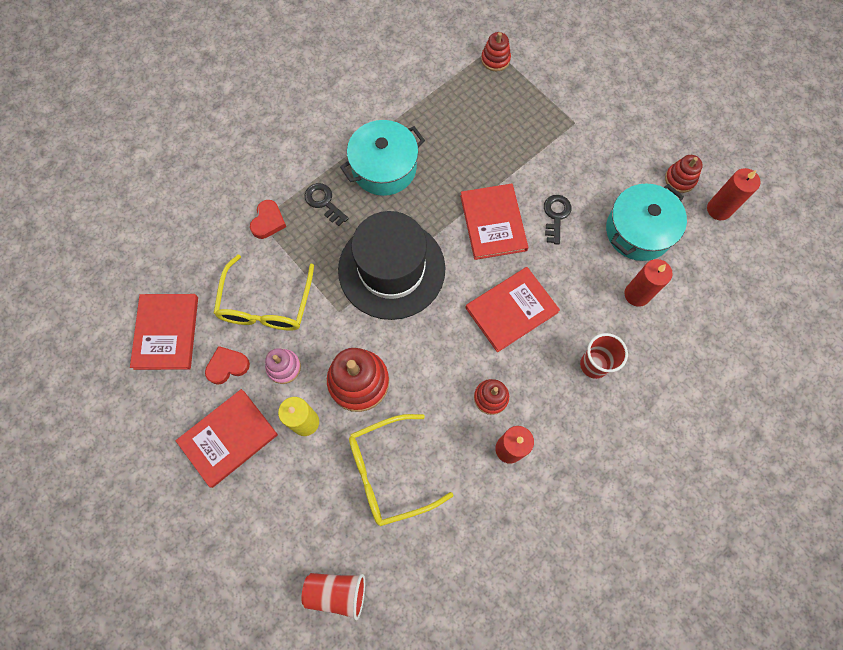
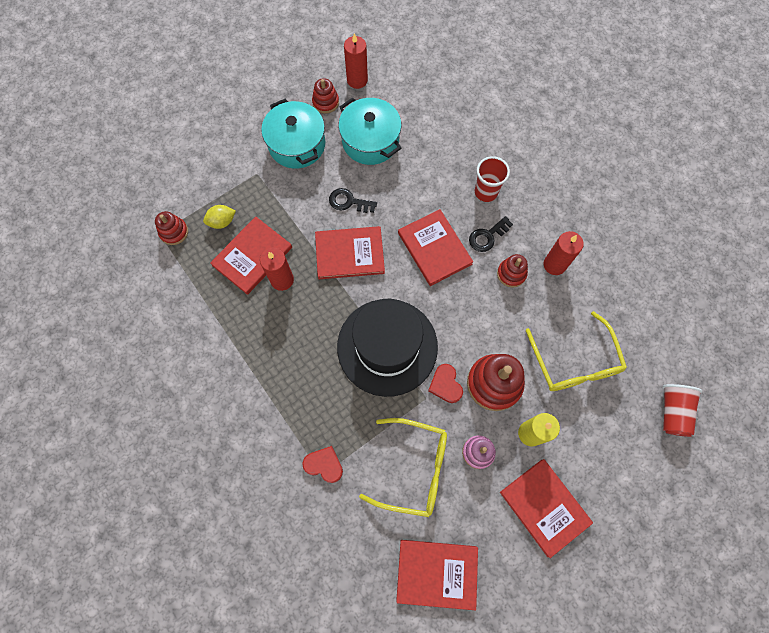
camera: 85 degrees left, 0 degrees up
(227, 366) = (475, 508): red heart -> red heart (445, 385)
(324, 202) = (309, 407): black key -> black key (487, 236)
(384, 168) = (279, 346): turquoise pot -> turquoise pot (297, 144)
(478, 131) = (252, 256): none -> red book
(513, 99) = (222, 222): none -> yellow lemon
(637, 294) = (427, 151): red candle -> red candle (282, 280)

